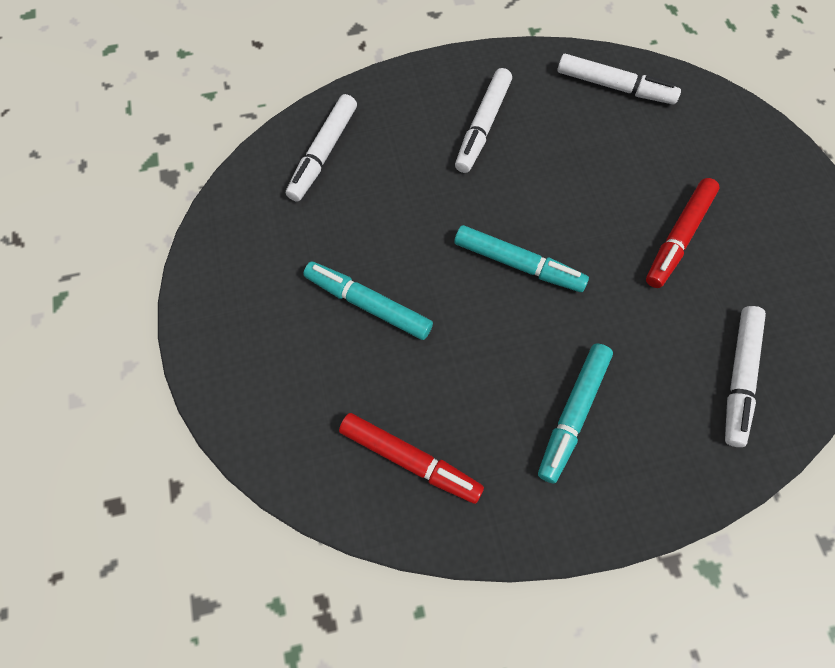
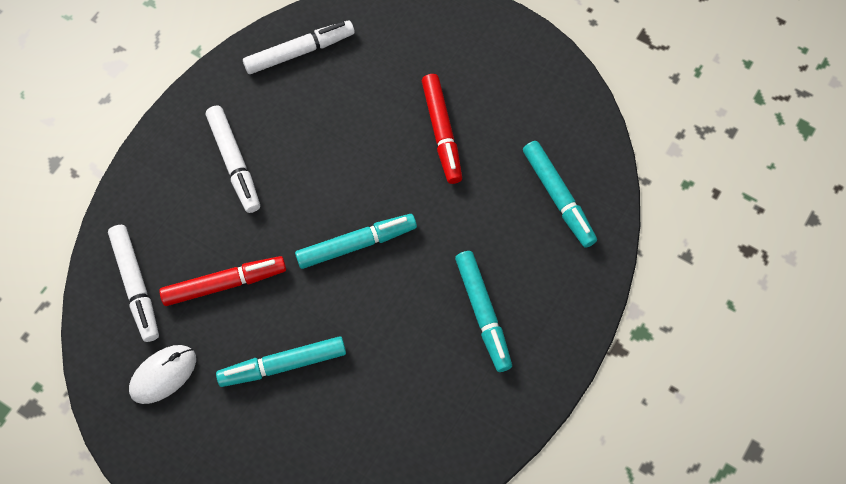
camera: 45 degrees left, 0 degrees up
(276, 232) = (163, 374): none -> white mouse
(410, 460) = (412, 438): red marker -> red marker (225, 284)
(738, 378) = (558, 197): white marker -> turquoise marker

